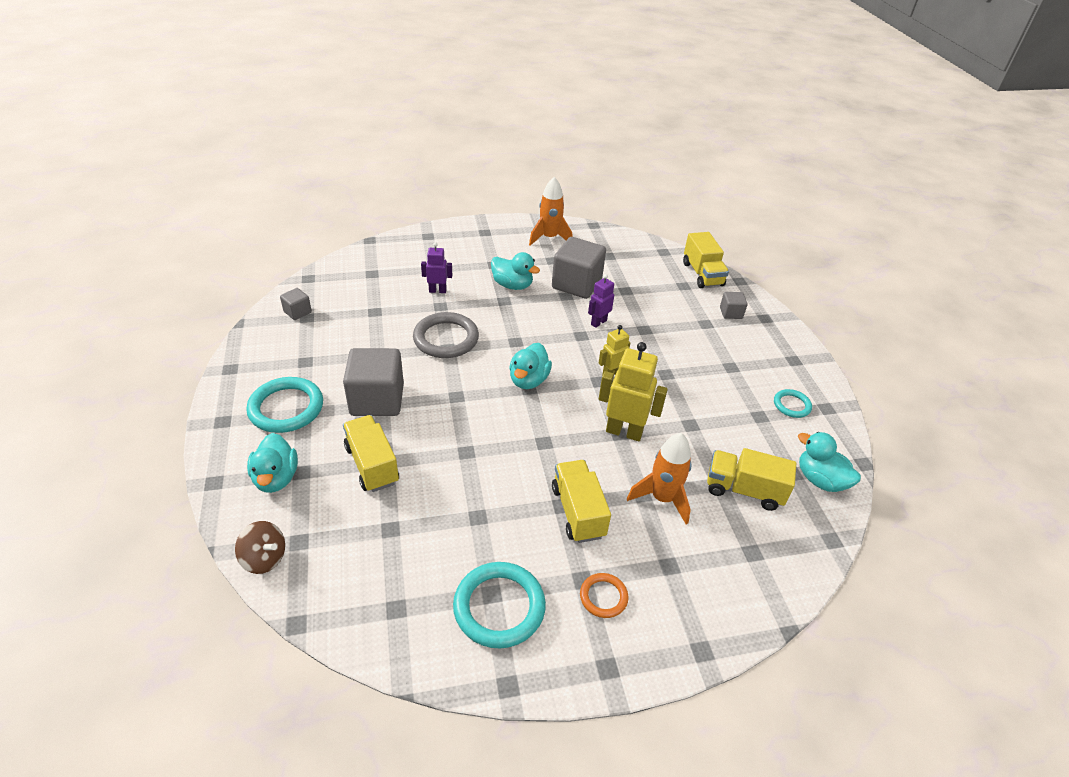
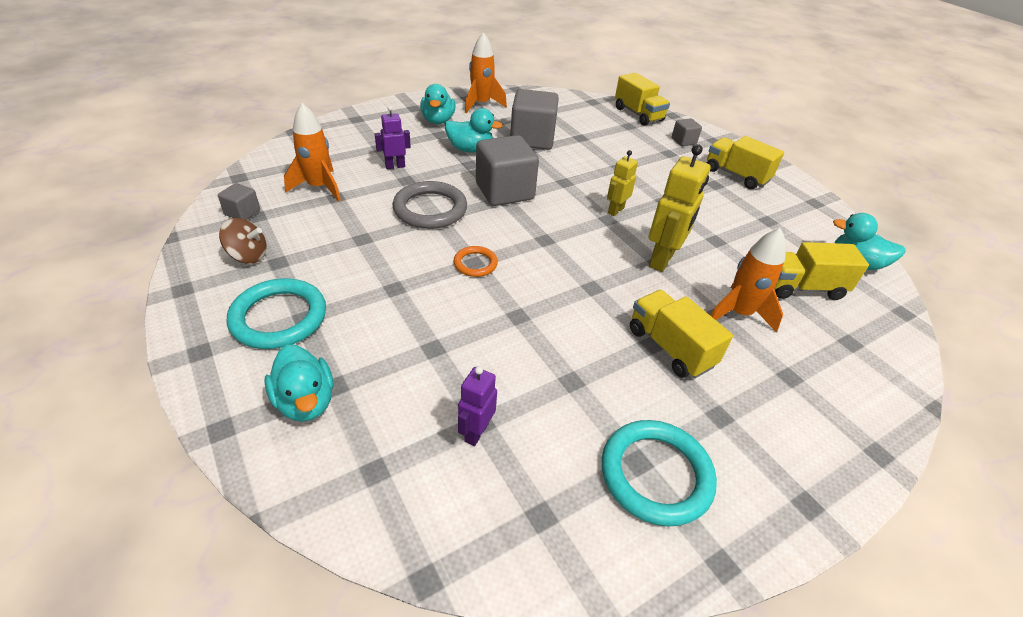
camera: 20 degrees left, 0 degrees up
(264, 558) = (339, 506): brown spinning top -> brown spinning top (248, 256)
(365, 300) = (319, 187): none -> orange rocket
(372, 465) = (419, 355): yellow truck -> yellow truck (736, 175)
(377, 400) = (387, 284): grey cube -> grey cube (504, 191)
(528, 380) = (540, 232): turquoise duck -> turquoise duck (438, 120)
(598, 322) = (573, 168): purple robot -> purple robot (476, 432)
(603, 597) = (752, 428): orange ring -> orange ring (475, 264)
(624, 432) = (662, 260): yellow robot -> yellow robot turned 120 degrees clockwise
(791, 405) = (786, 206): turquoise ring -> none

